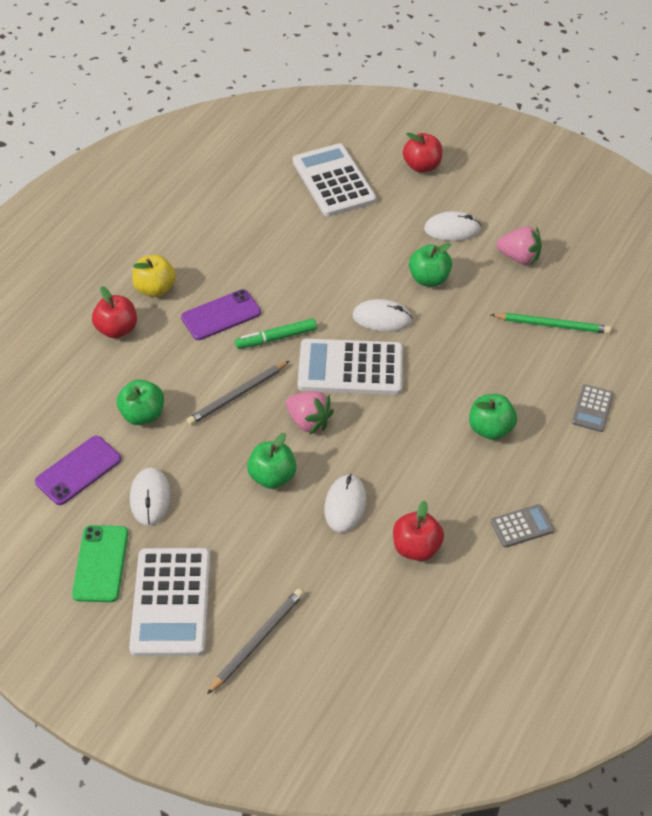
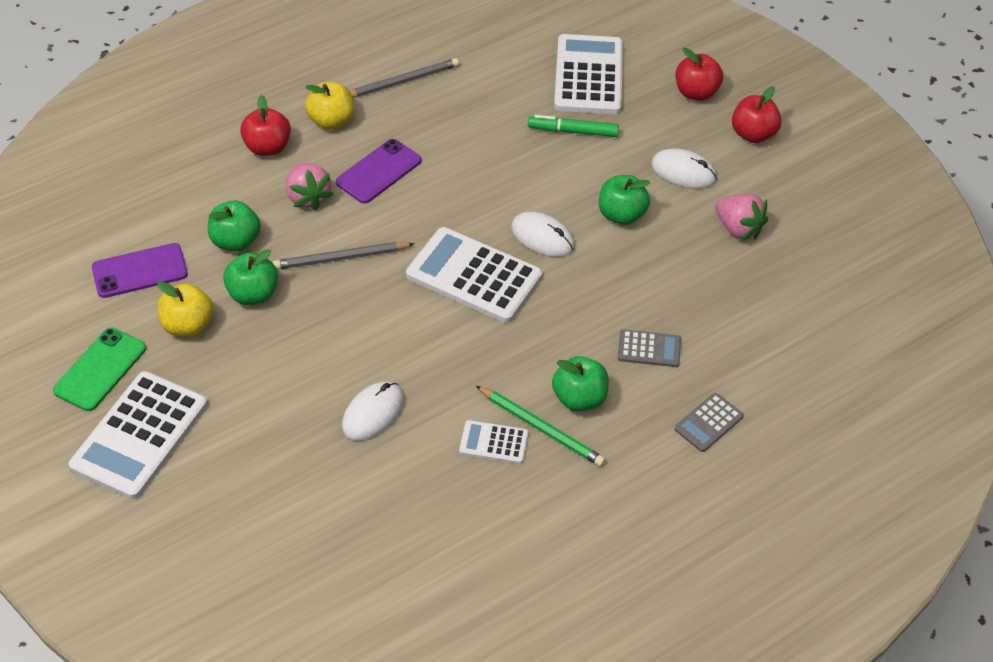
camera: 25 degrees right, 0 degrees up
(150, 498) = (188, 325): white mouse -> yellow apple
(221, 315) = (378, 171): purple phone -> purple phone turned 45 degrees counterclockwise
(257, 641) = (195, 510): grey pencil -> grey pencil (402, 81)
(272, 477) = (320, 354): green apple -> green apple (253, 294)
(276, 338) = (418, 216): green marker -> green marker (573, 131)
(309, 421) = (394, 313): pink strawberry -> pink strawberry (308, 197)
(416, 548) = (416, 487): red apple -> red apple (753, 134)
(450, 488) = (494, 442): none -> white calculator
(522, 526) = (543, 514): grey calculator -> grey calculator (649, 349)
(552, 325) = (725, 315): green pencil -> green pencil (541, 428)

